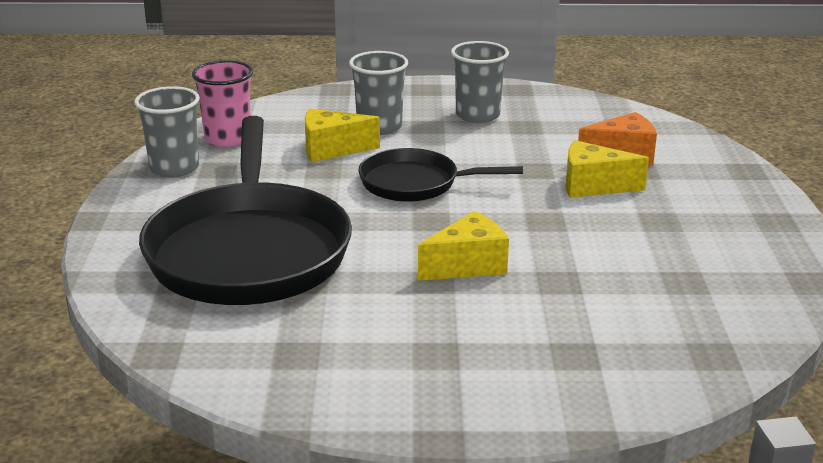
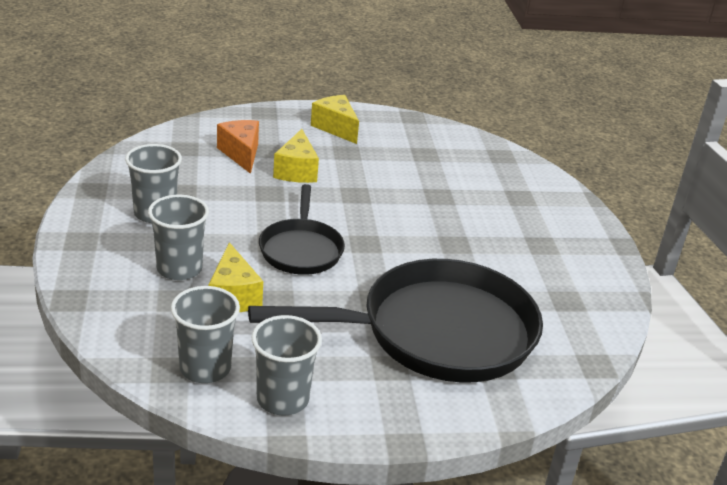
camera: 100 degrees left, 5 degrees up
(228, 138) = (205, 368): pink cup -> grey cup
(468, 265) = (429, 229): yellow cheese -> yellow cheese (335, 128)

